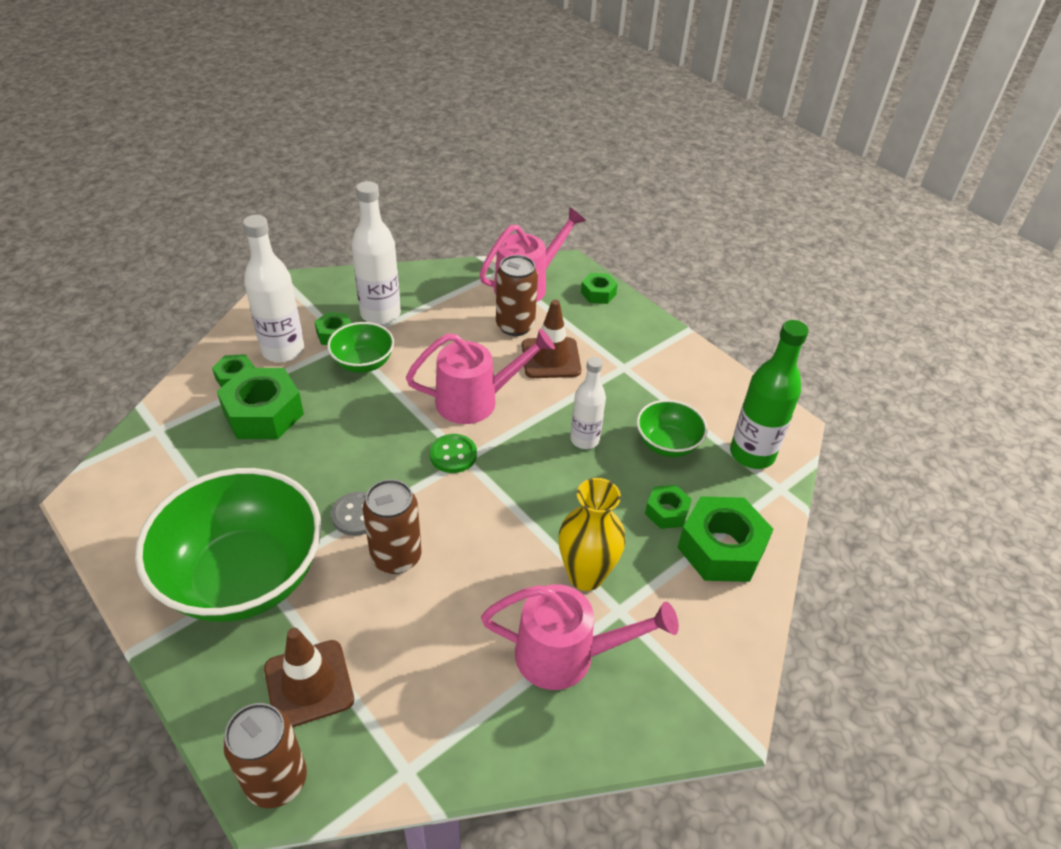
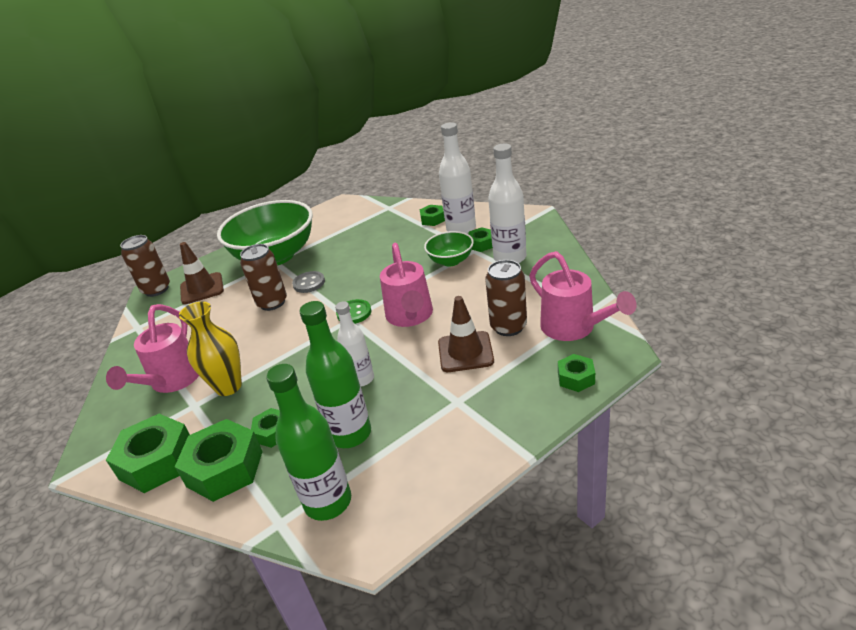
camera: 100 degrees right, 10 degrees down
(263, 413) = (400, 235): green nut -> green nut (157, 461)
(667, 444) = (350, 434): green bowl -> green bottle

